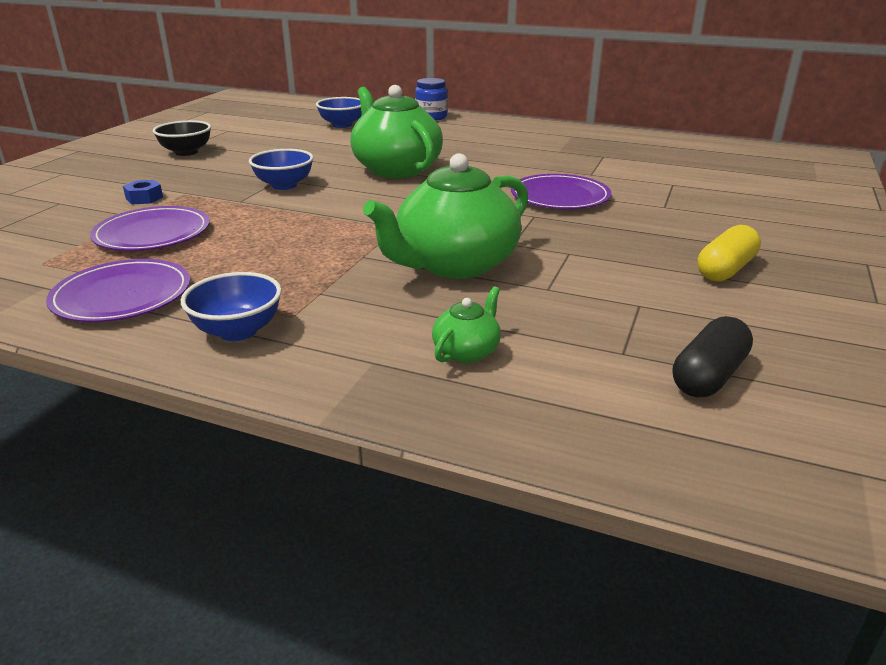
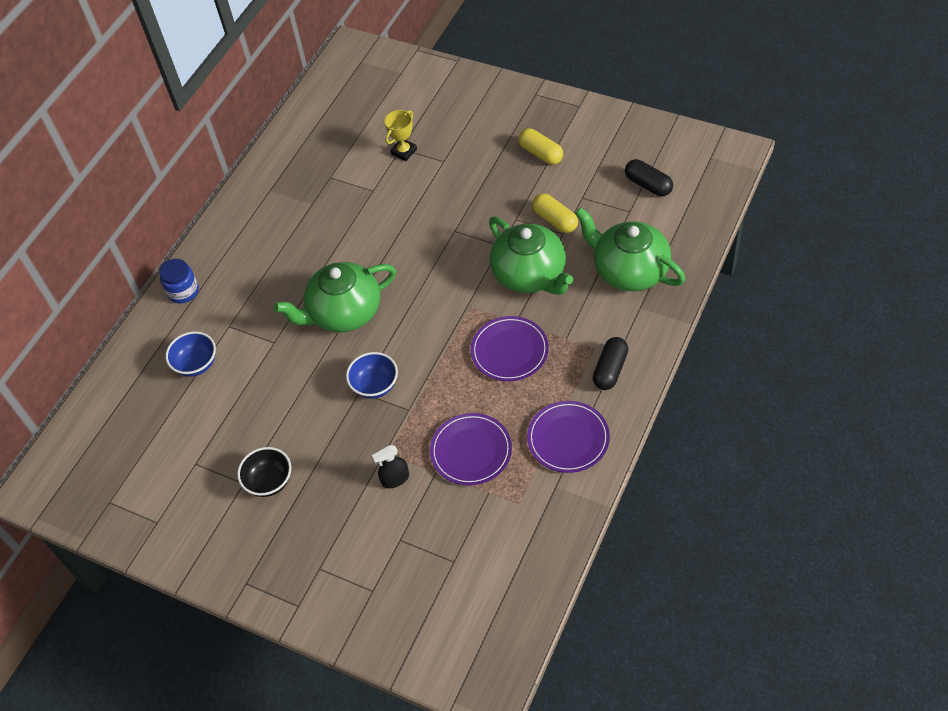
camera: 80 degrees left, 25 degrees up
(144, 198) = (395, 479): blue nut -> black spray bottle
(238, 331) = (610, 370): blue bowl -> black capsule
(467, 351) = (629, 270): green teapot -> green teapot, size x2.26
(560, 196) = (419, 213): purple plate -> purple plate (509, 351)
(576, 282) = (555, 220): none -> yellow capsule
(668, 186) = (404, 152): none -> yellow trophy

